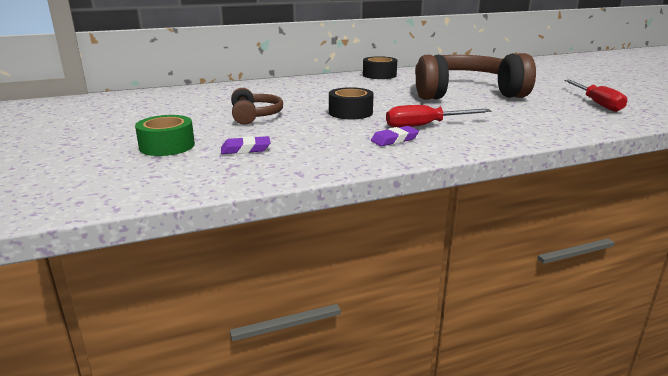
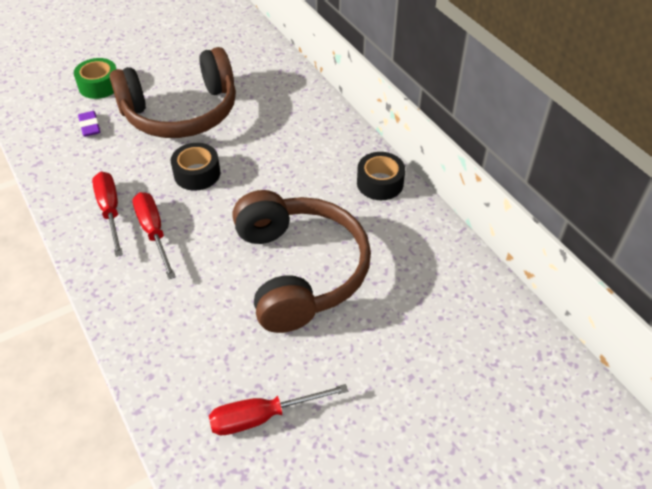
camera: 80 degrees right, 25 degrees up
(255, 115) = (181, 112): brown headphones -> brown headphones, size x2.12
(394, 140) = (110, 211): purple eraser -> red screwdriver

